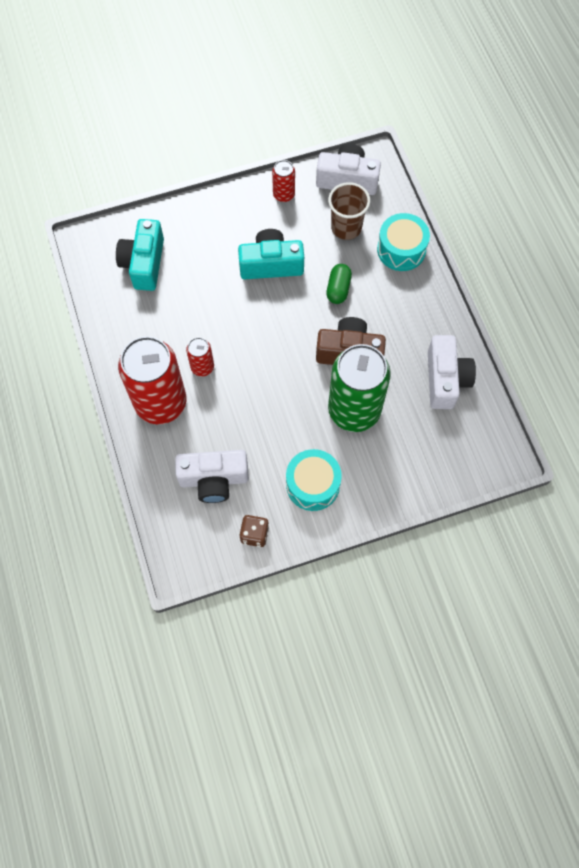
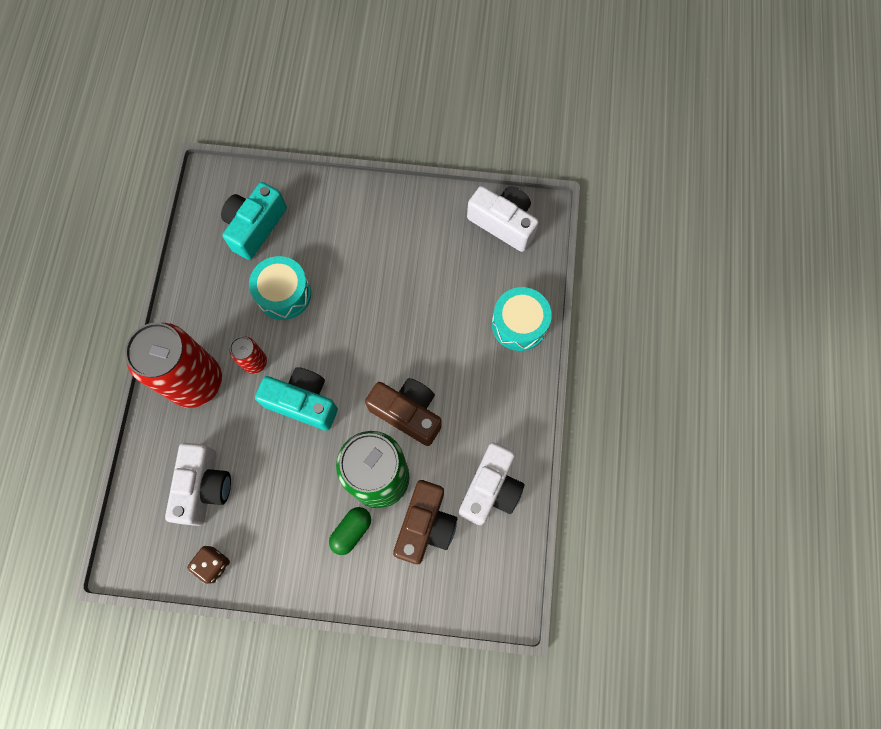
camera: 25 degrees right, 5 degrees up
(214, 479) = (204, 487): white camera -> white camera turned 105 degrees counterclockwise
(271, 264) = (378, 282): turquoise camera -> turquoise camera (303, 402)
(283, 194) = (430, 212): red can -> none
(313, 484) = (297, 539): turquoise drum -> turquoise drum (284, 294)
(338, 289) = (432, 339): green capsule -> green capsule (351, 531)
(346, 227) = (474, 275): brown cup -> none
(409, 428) = (425, 525): none -> brown camera

